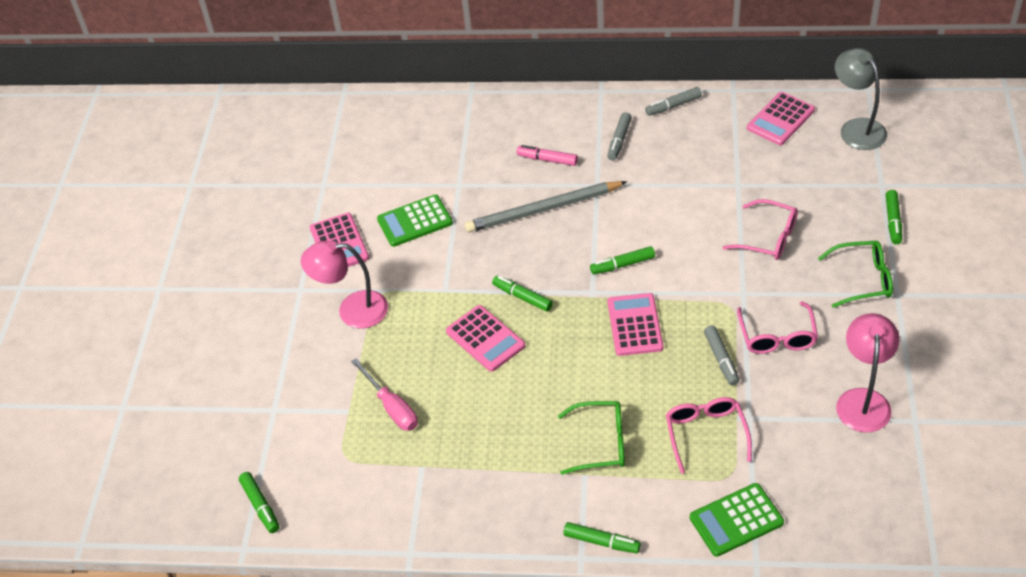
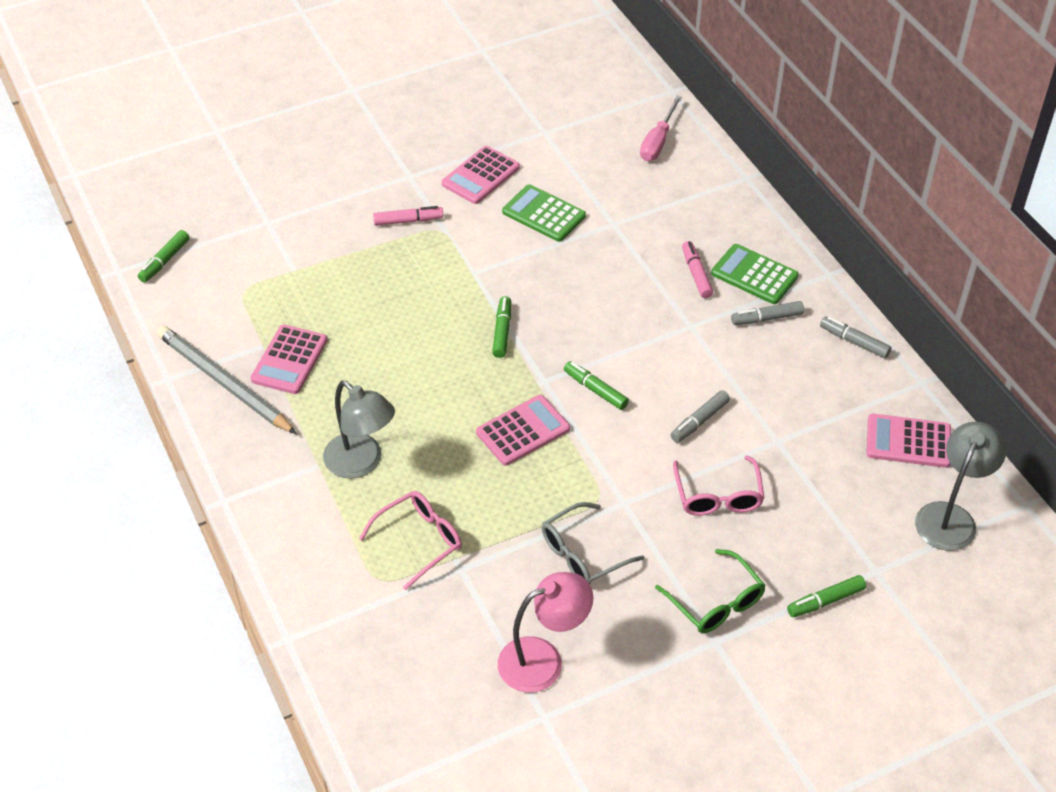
camera: 55 degrees right, 0 degrees up
(352, 310) = (408, 221): pink lamp -> pink marker
(391, 407) = (315, 296): pink screwdriver -> pink screwdriver (658, 141)
(485, 339) = (434, 326): pink calculator -> pink calculator (289, 360)
(543, 210) = (626, 299): grey pencil -> grey pencil (223, 382)
(601, 443) = (361, 463): green glasses -> grey lamp
(601, 542) = (248, 508): green marker -> none
(721, 359) = (523, 517): grey marker -> grey marker (699, 421)
(736, 520) = (328, 604): green calculator -> green calculator (754, 275)
(777, 337) = (582, 554): pink glasses -> grey glasses

